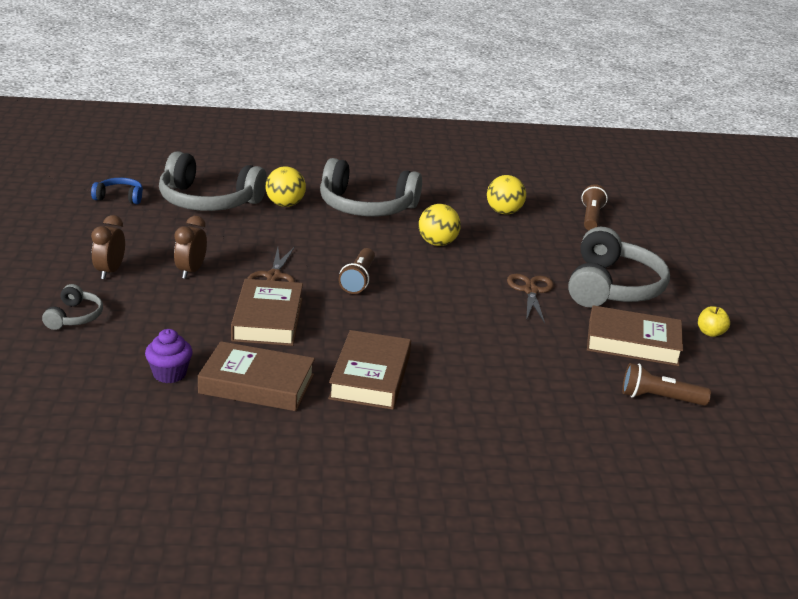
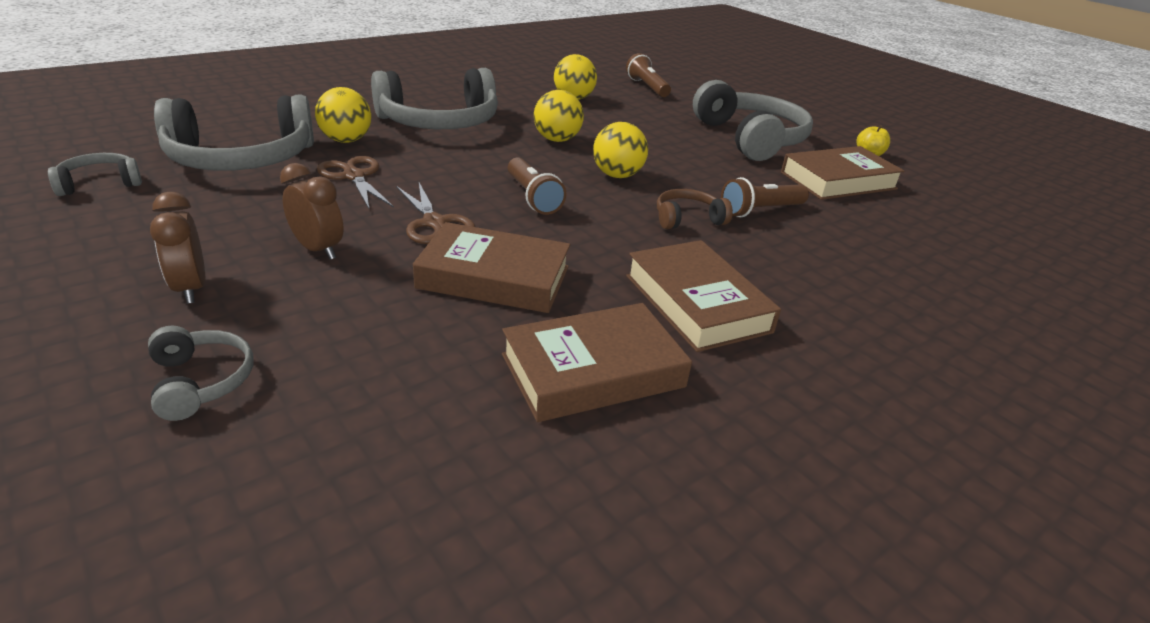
camera: 35 degrees left, 5 degrees up
(119, 197) = (100, 184): blue headphones -> grey headphones
(169, 374) = (461, 411): purple cupcake -> none
(191, 271) = (318, 249): brown clock -> brown clock turned 150 degrees clockwise
(268, 319) = (494, 277): brown book -> brown book turned 45 degrees counterclockwise
(444, 283) = (617, 175): none -> yellow ball
(449, 328) = (687, 219): none -> brown headphones
(530, 291) = (698, 160): brown scissors -> brown scissors (354, 176)
(659, 398) = (933, 223): brown flashlight -> brown flashlight (760, 211)

